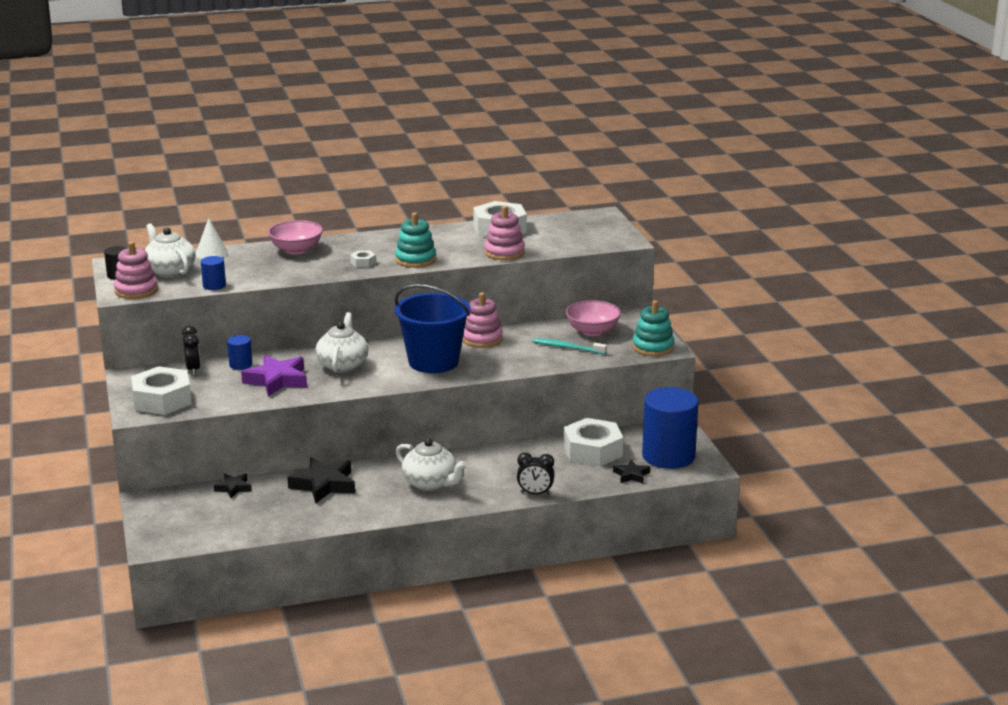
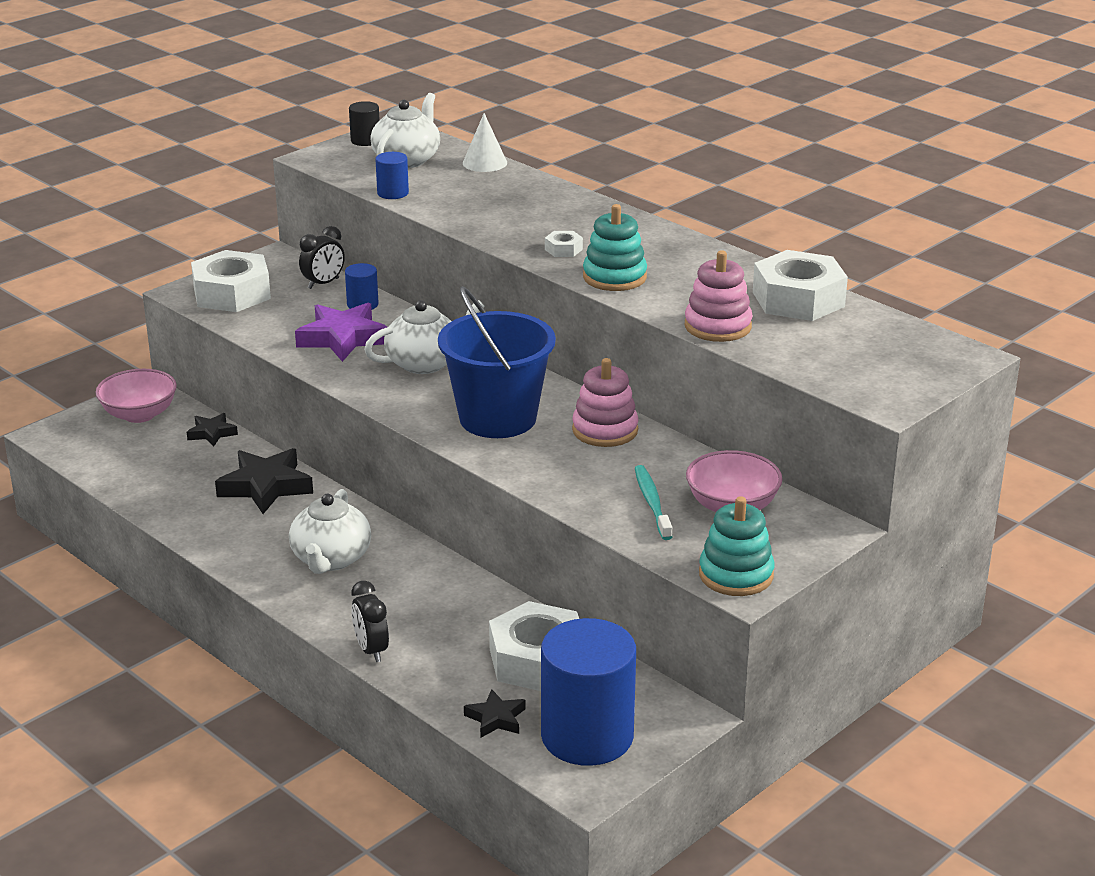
camera: 60 degrees right, 5 degrees up
(136, 290) = (334, 161): pink stacking toy -> none
(296, 250) = (553, 201): pink bowl -> pink bowl (139, 414)

